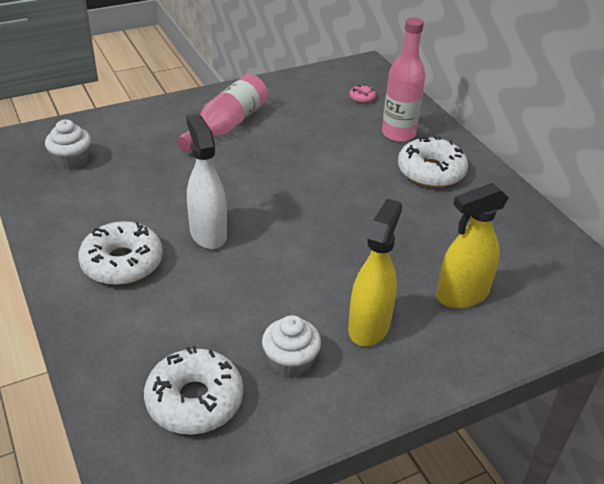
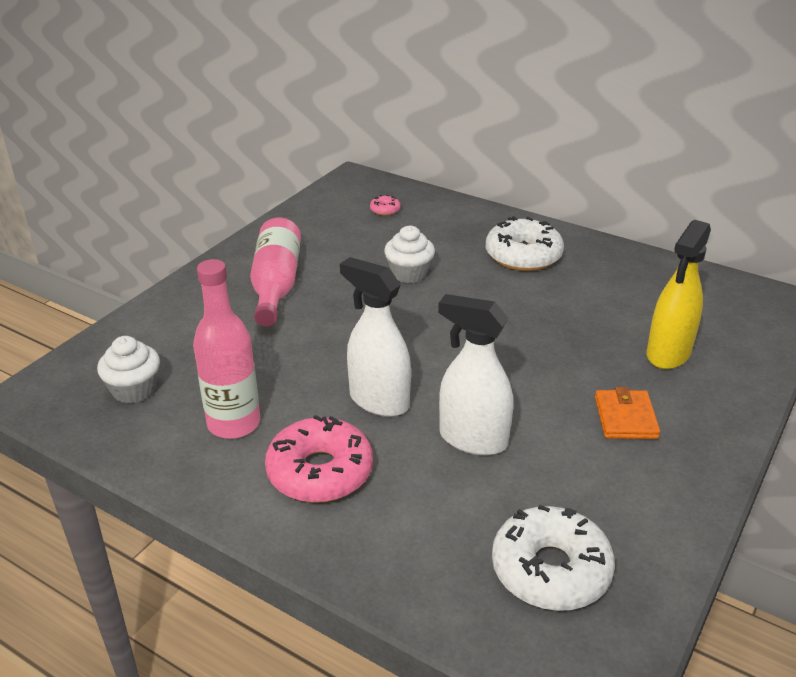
camera: 30 degrees left, 5 degrees down
(122, 263) = (320, 472): white donut -> pink donut
(241, 288) = (472, 439): none -> white spray bottle
(290, 362) = (595, 485): white cupcake -> white cupcake (409, 273)
(369, 326) = (625, 418): yellow spray bottle -> orange wallet
(398, 134) = (456, 231): pink bottle -> pink bottle (234, 424)

